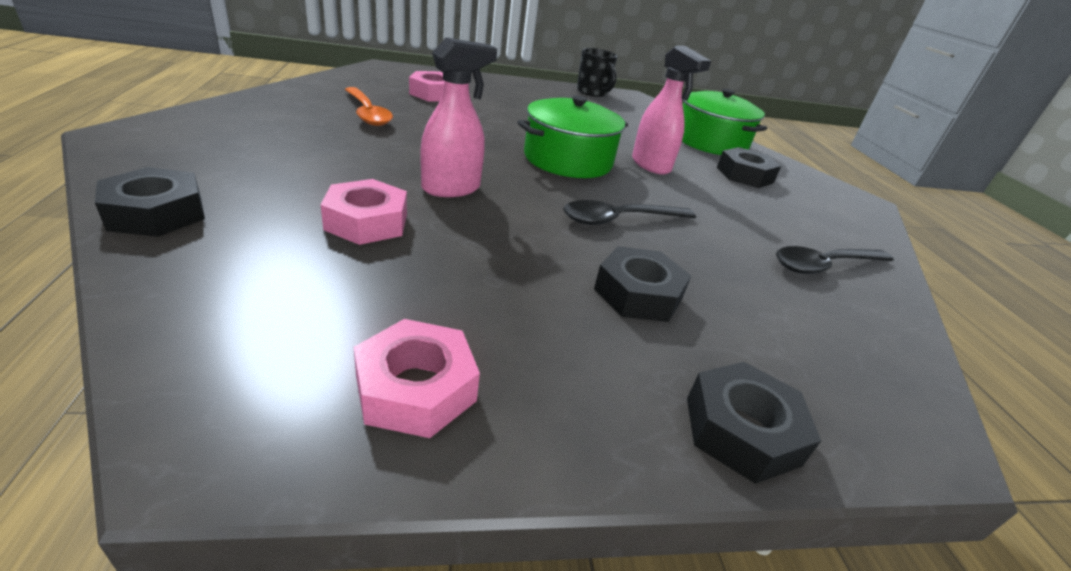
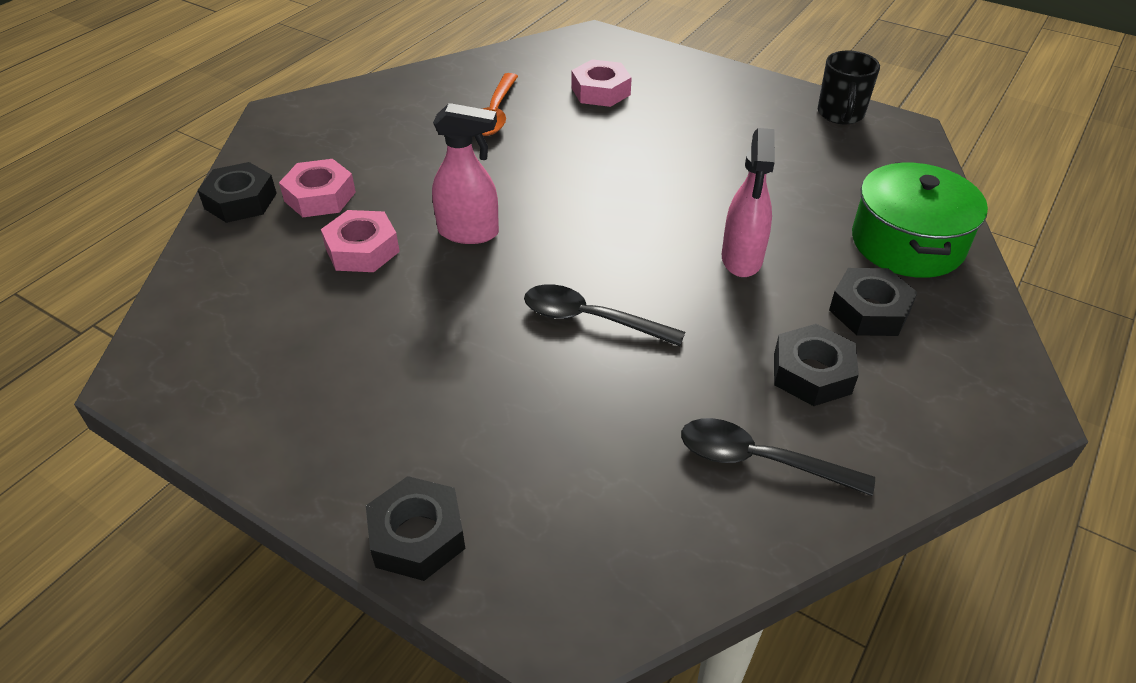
camera: 45 degrees right, 10 degrees up
(416, 388) = (256, 397): pink nut -> pink nut (320, 196)
(568, 160) = (639, 225): green pot -> none
(638, 294) = (495, 400): black nut -> black nut (812, 373)

